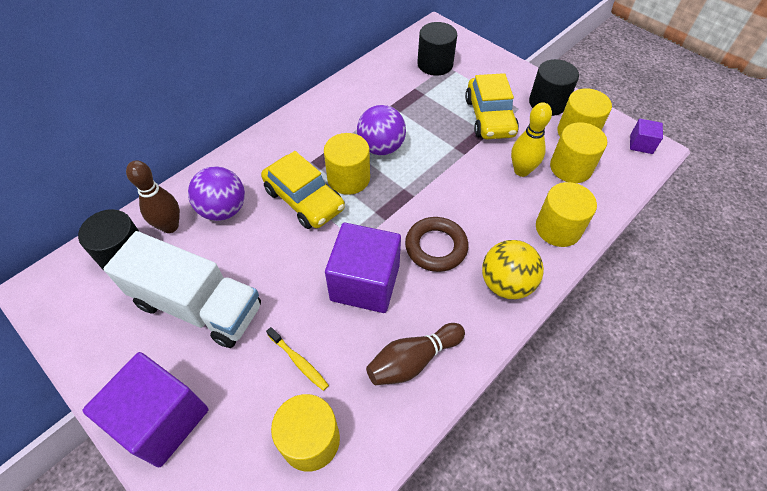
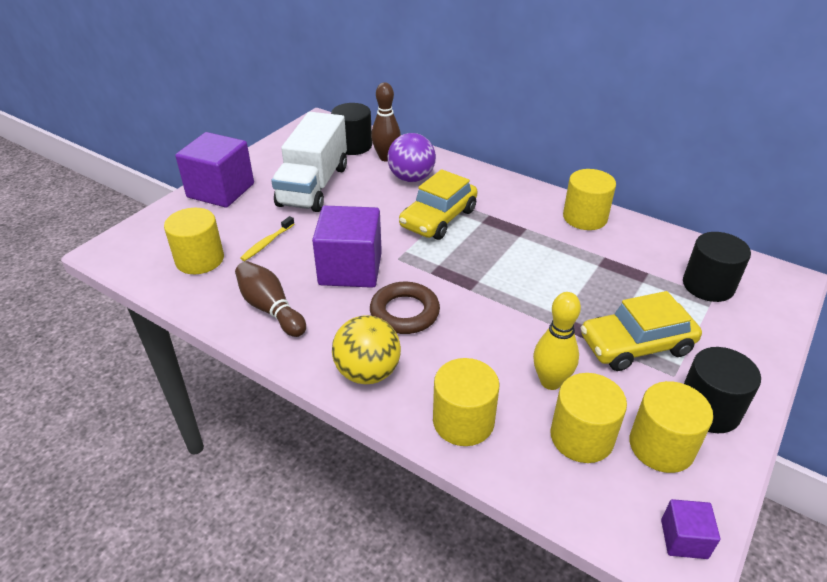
camera: 80 degrees right, 15 degrees down
(348, 178) = (476, 241): yellow cylinder -> yellow cylinder (585, 217)
(381, 147) = (531, 258): purple ball -> none

